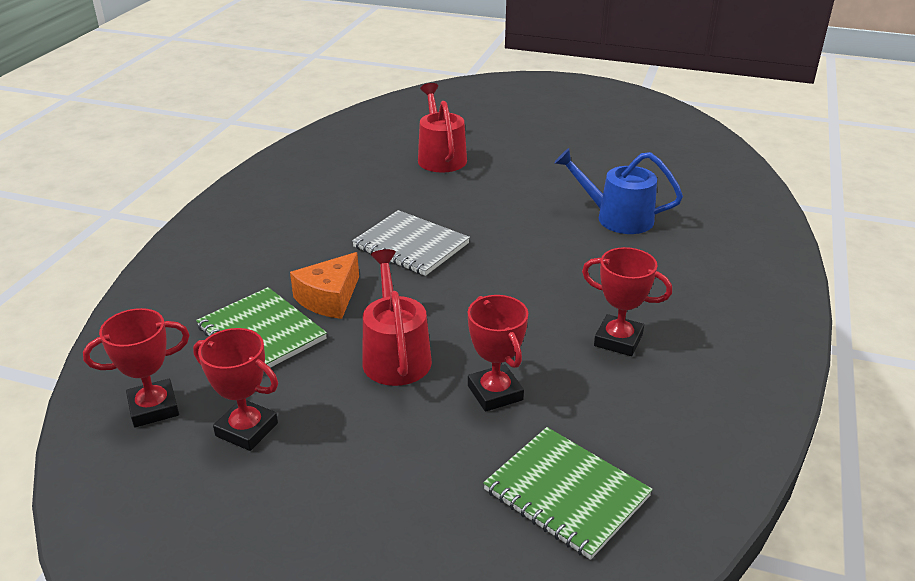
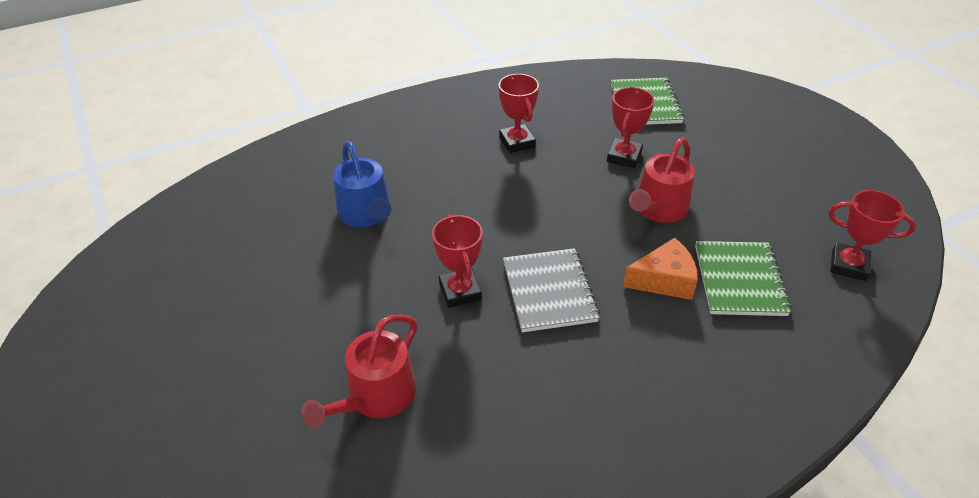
camera: 135 degrees left, 10 degrees up
(247, 429) = (790, 217): red trophy -> red trophy (460, 291)

